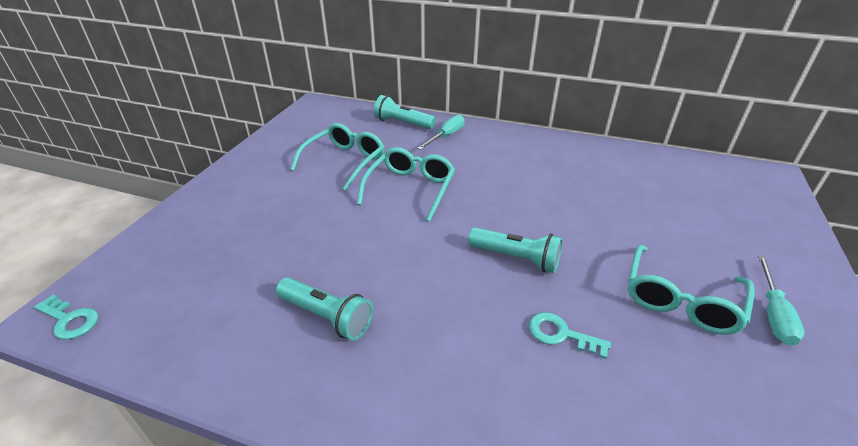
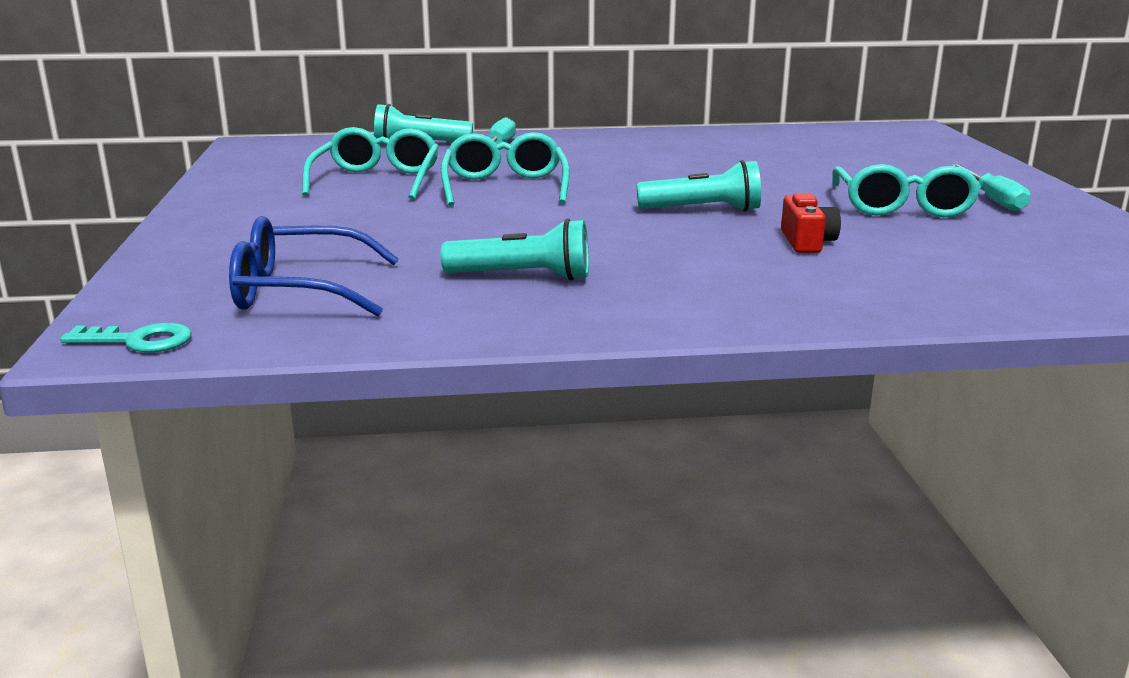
camera: 25 degrees left, 15 degrees down
(194, 287) = (299, 291): none -> blue glasses
(561, 334) = (807, 242): turquoise key -> red camera

